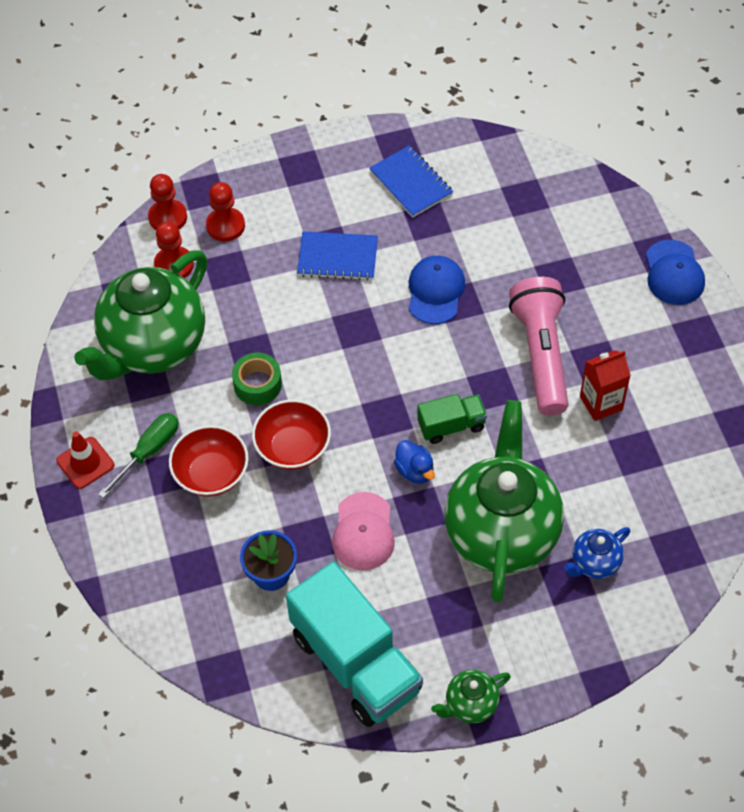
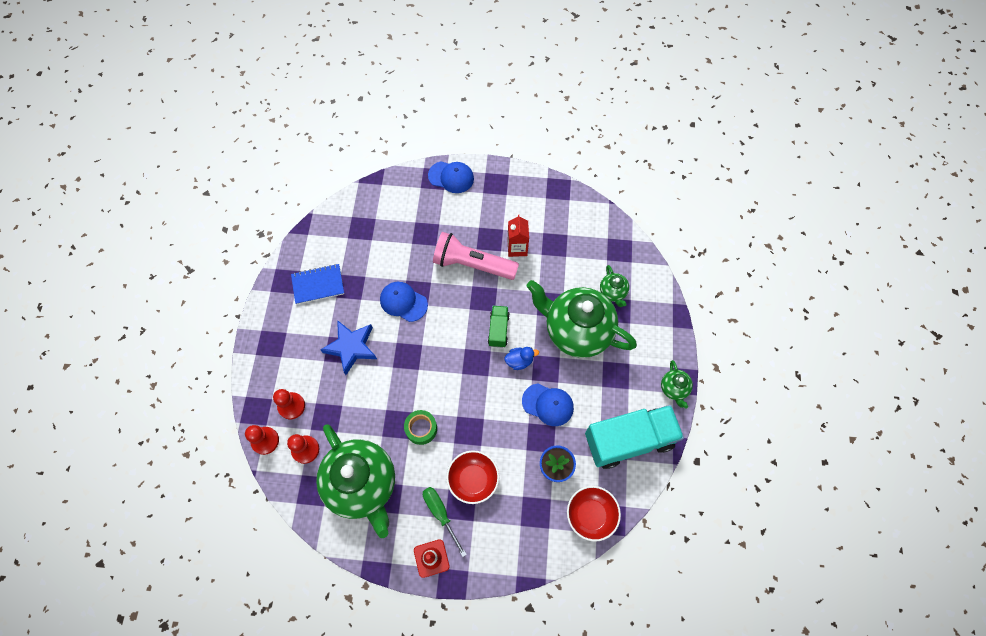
camera: 70 degrees left, 10 degrees up
(293, 448) = (475, 424): red bowl -> red bowl (591, 515)
(337, 257) = (351, 347): blue notebook -> blue star
(363, 532) = (548, 404): pink cap -> blue cap
(594, 563) = (613, 292): blue teapot -> green teapot

